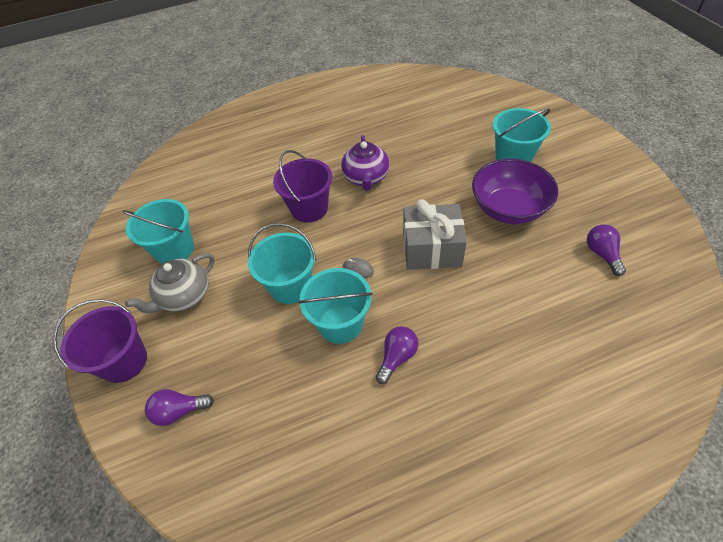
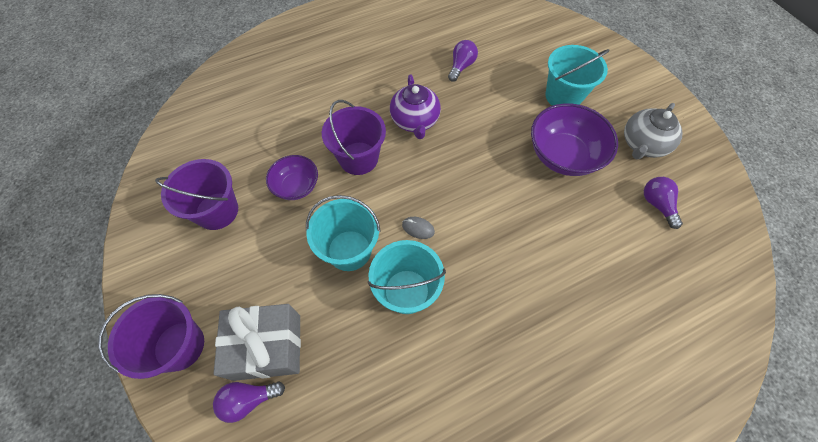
camera: 10 degrees left, 10 degrees up
(174, 250) = (217, 211): turquoise bucket -> purple bucket
(184, 296) = (236, 266): grey teapot -> grey teapot (642, 144)
(249, 231) = (296, 186): none -> purple bowl
(397, 357) = (468, 326): purple light bulb -> purple light bulb (461, 66)
(432, 249) = (491, 203): grey gift -> grey gift (267, 347)

